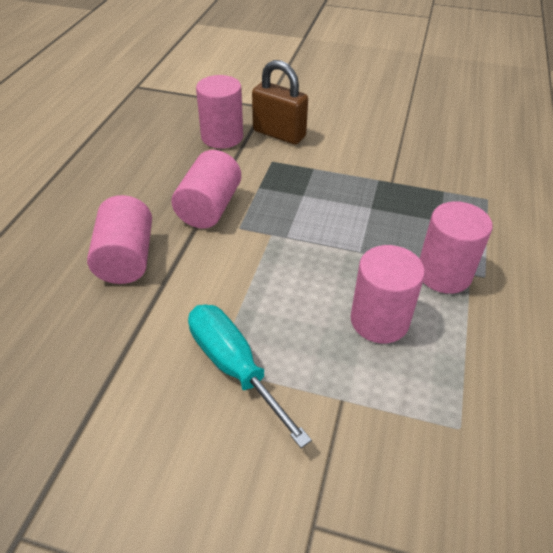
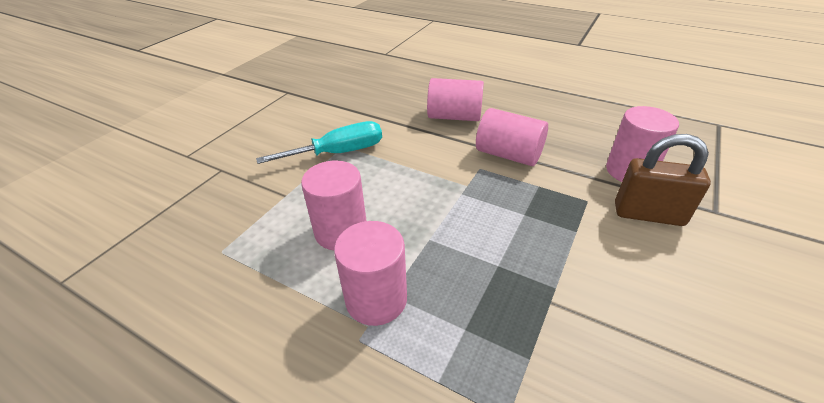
camera: 105 degrees right, 5 degrees down
(279, 134) = (648, 214): brown padlock -> brown padlock turned 60 degrees clockwise

